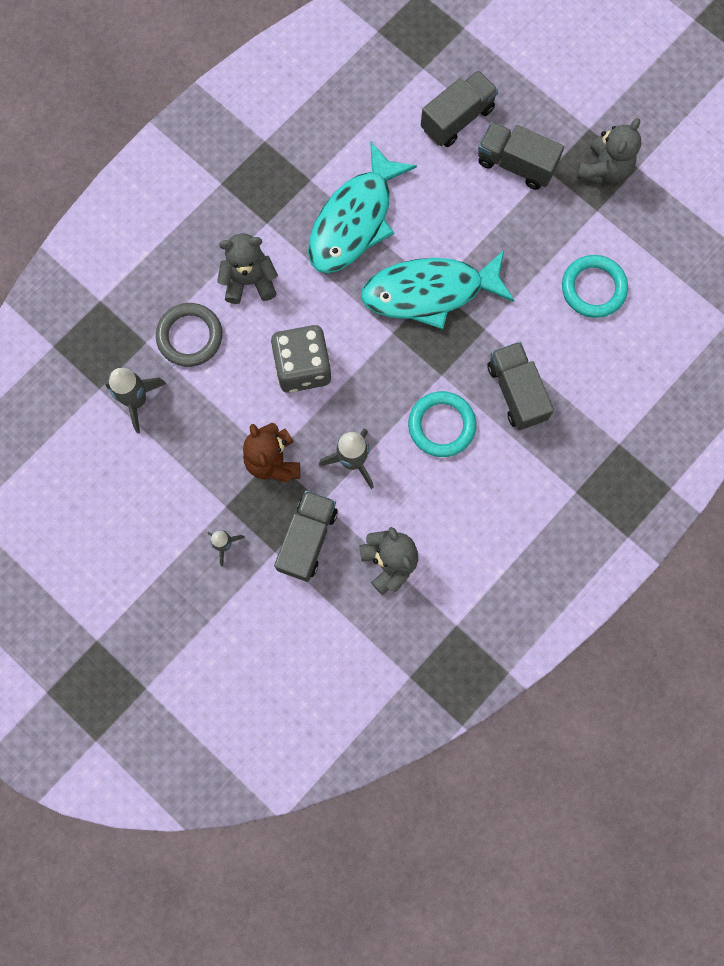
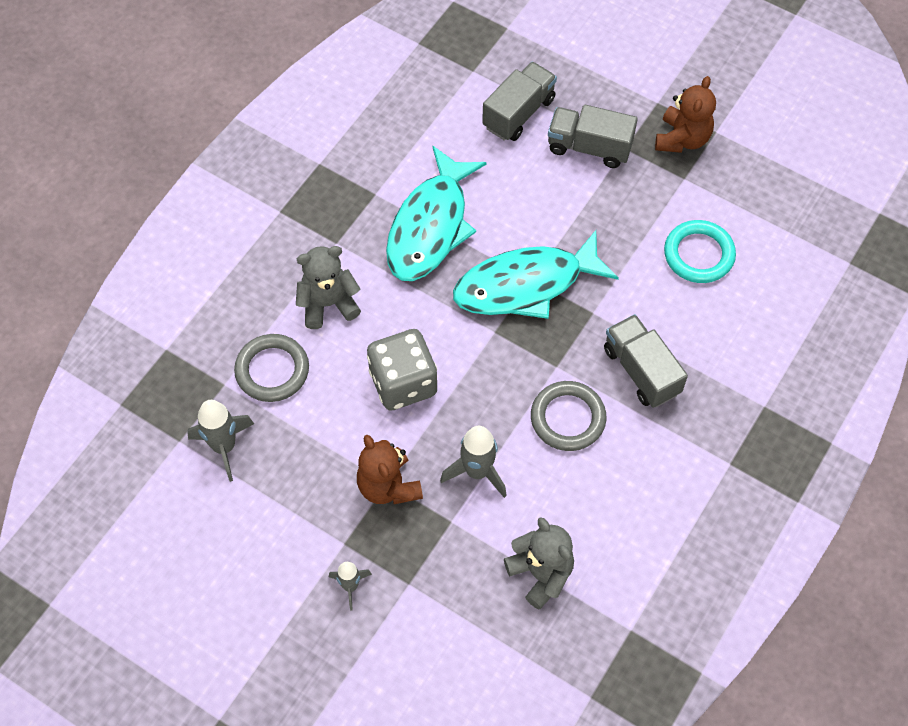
camera: 10 degrees left, 15 degrees down
(307, 539) = (443, 564): grey truck -> none
(441, 425) = (567, 418): turquoise ring -> grey ring
(604, 170) = (682, 139): grey teddy bear -> brown teddy bear

